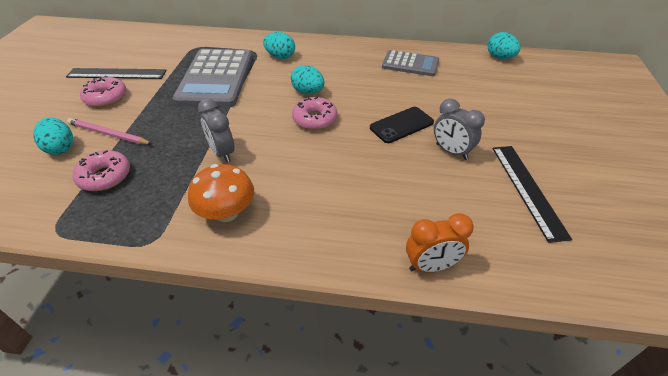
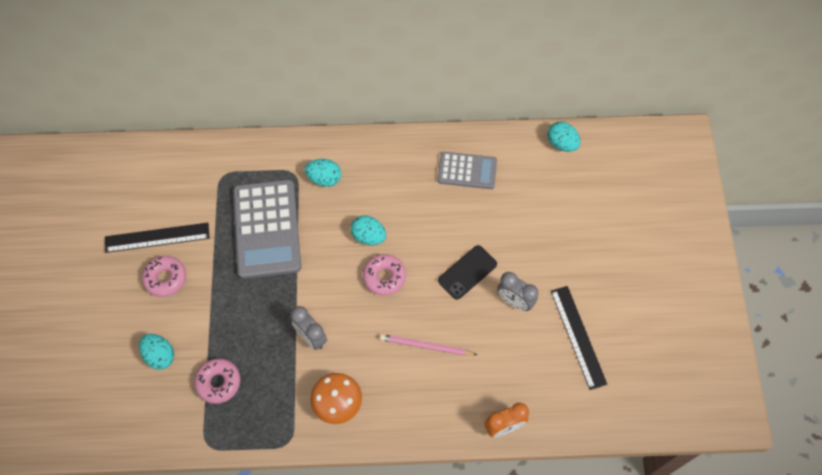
camera: 10 degrees left, 20 degrees up
(108, 134) = (195, 330): pink pencil -> pink pencil (426, 346)

